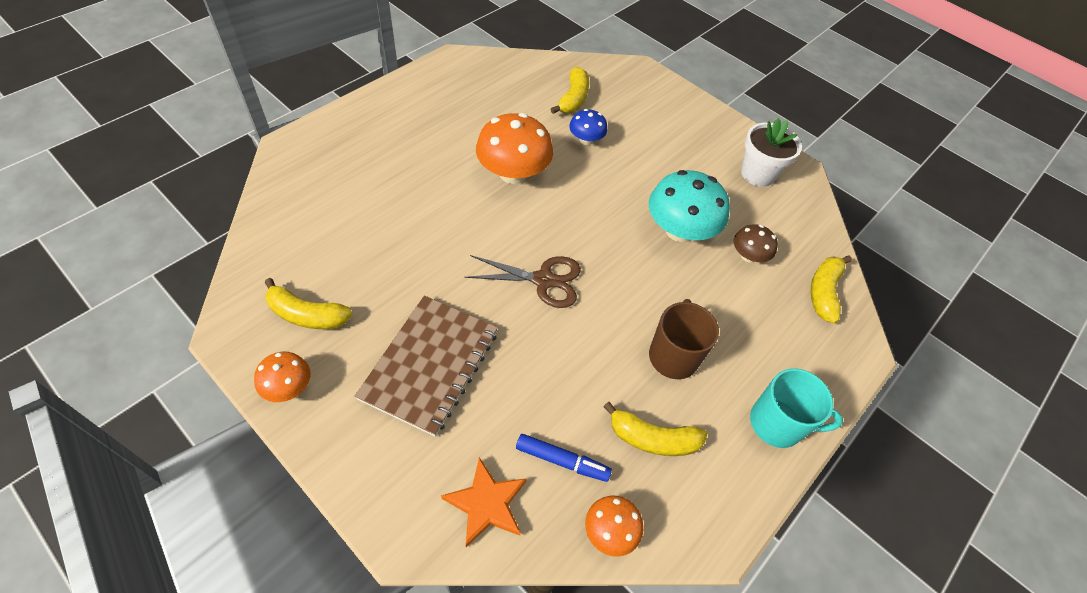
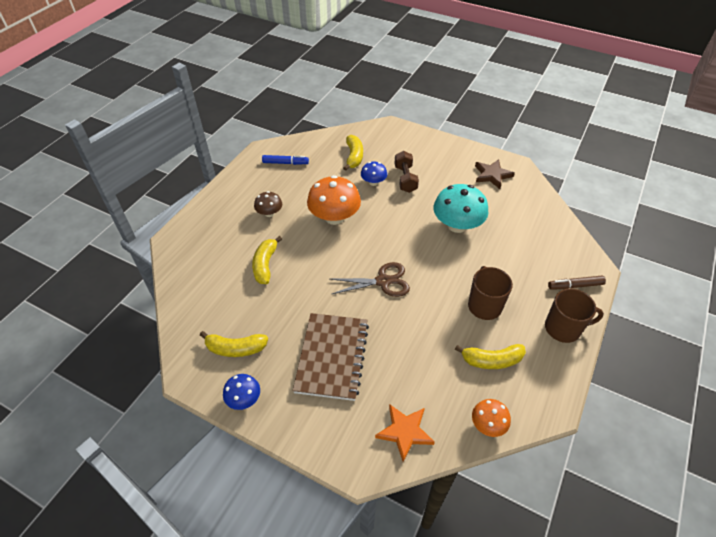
camera: 10 degrees left, 5 degrees down
(288, 387) = (244, 399): orange mushroom -> blue mushroom
(562, 461) = (441, 391): blue marker -> blue marker (285, 163)
(632, 147) = (405, 179): none -> brown dumbbell
(748, 256) = (506, 229): brown mushroom -> brown mushroom (269, 213)
(758, 174) = (492, 175): white flower pot -> brown star
(777, 423) = (563, 328): turquoise mug -> brown mug
(819, 366) = (575, 286): none -> brown marker
(823, 292) = (561, 239): yellow banana -> yellow banana (265, 265)

